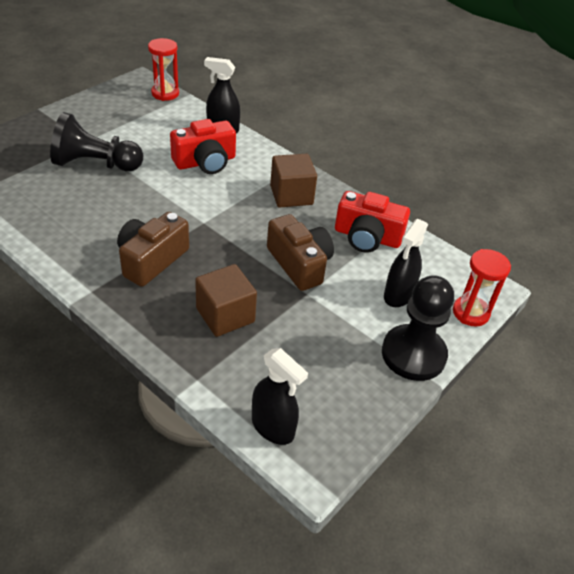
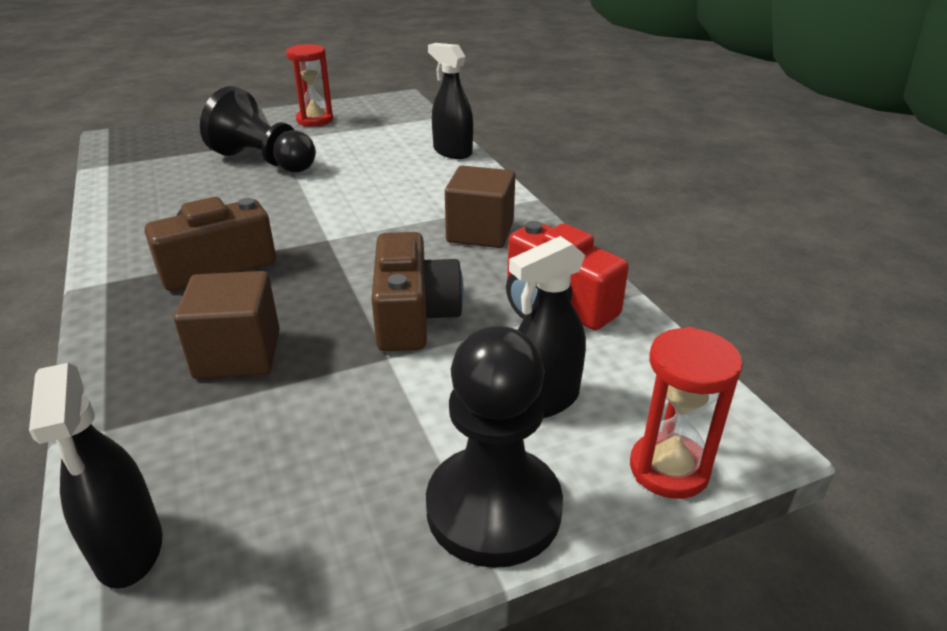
camera: 30 degrees right, 10 degrees down
(165, 93) = (415, 112): red hourglass -> red hourglass (315, 120)
(205, 162) = (397, 179): red camera -> none

